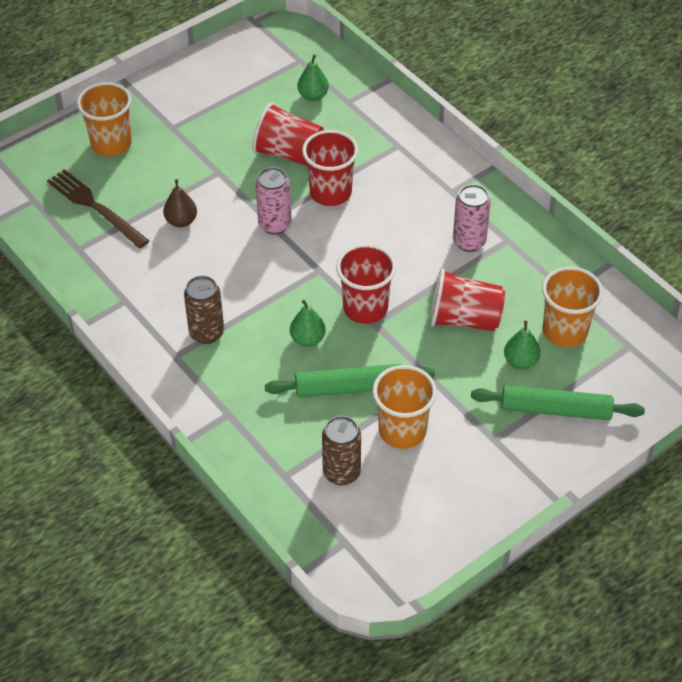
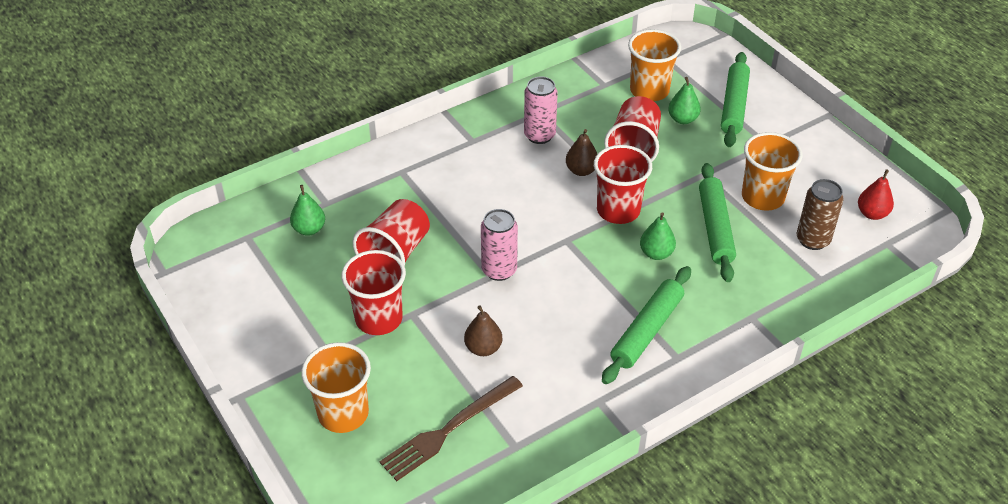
camera: 85 degrees left, 5 degrees down
(206, 333) = (647, 330): brown can -> green rolling pin
(330, 193) = (460, 225): red cup -> red cup (379, 319)
(390, 532) = (872, 214): none -> red pear
(420, 277) = (581, 170): none -> brown pear

